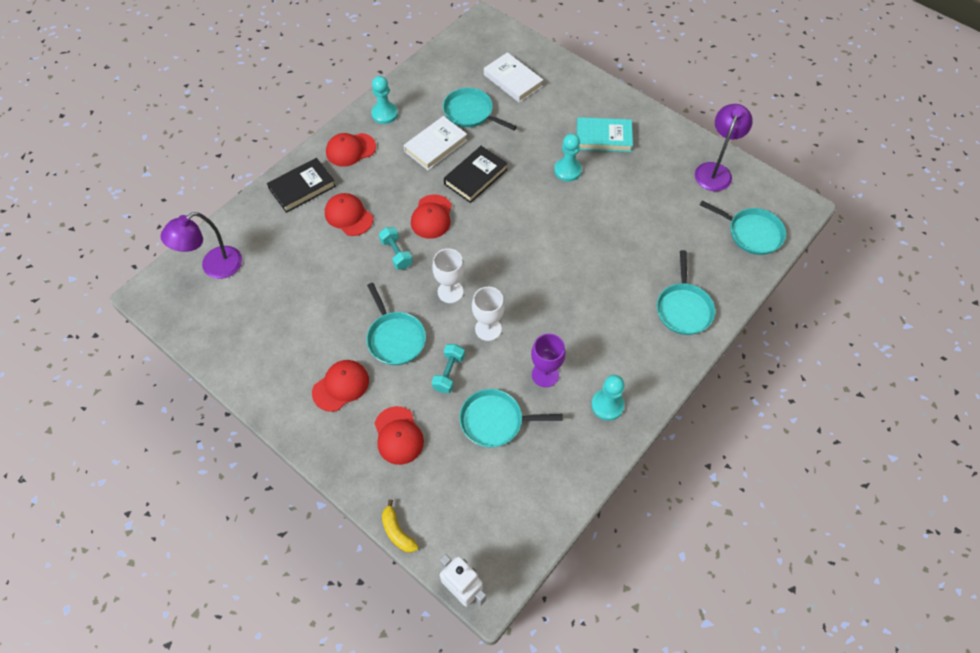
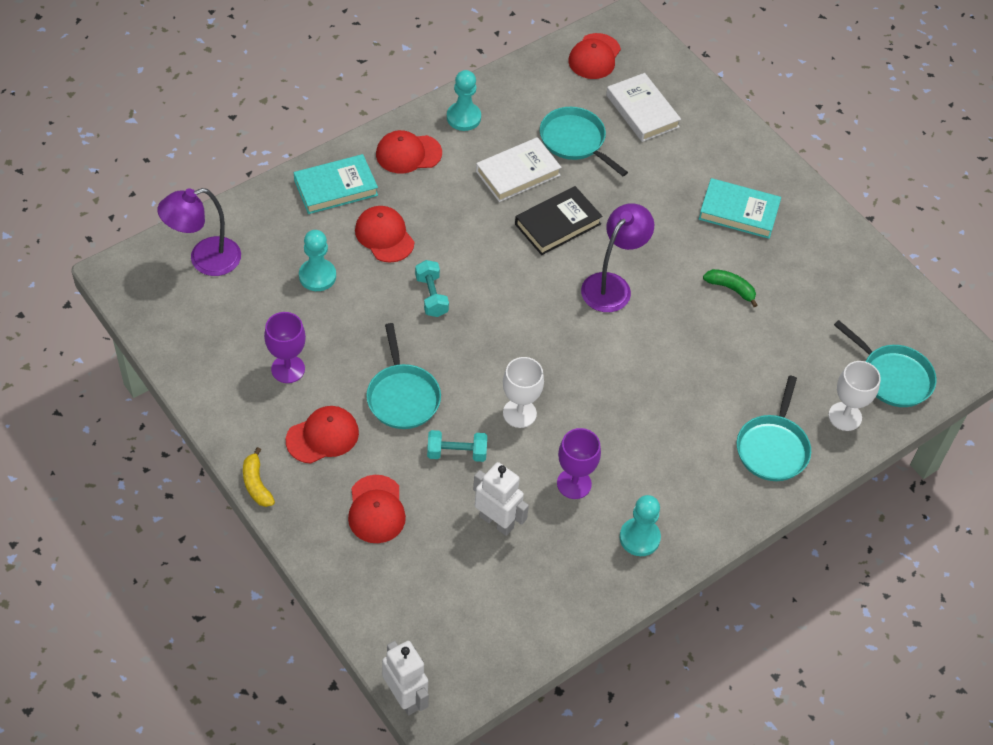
camera: 10 degrees right, 5 degrees down
(300, 338) = (288, 369): none -> purple goblet
(302, 188) = (336, 188): black book -> turquoise book
(397, 532) = (346, 615): yellow banana -> yellow banana (256, 484)
(432, 217) = (488, 261): red cap -> red cap (594, 56)
(449, 373) = (456, 453): turquoise dumbbell -> turquoise dumbbell turned 60 degrees clockwise
(450, 292) = (485, 358): white goblet -> white goblet (845, 416)
(495, 421) = (496, 522): turquoise pan -> white robot
(567, 170) = (678, 243): turquoise pawn -> turquoise pawn (317, 276)
(615, 195) = (730, 289): none -> green banana
(715, 170) = (872, 287): purple lamp -> purple lamp (612, 285)

